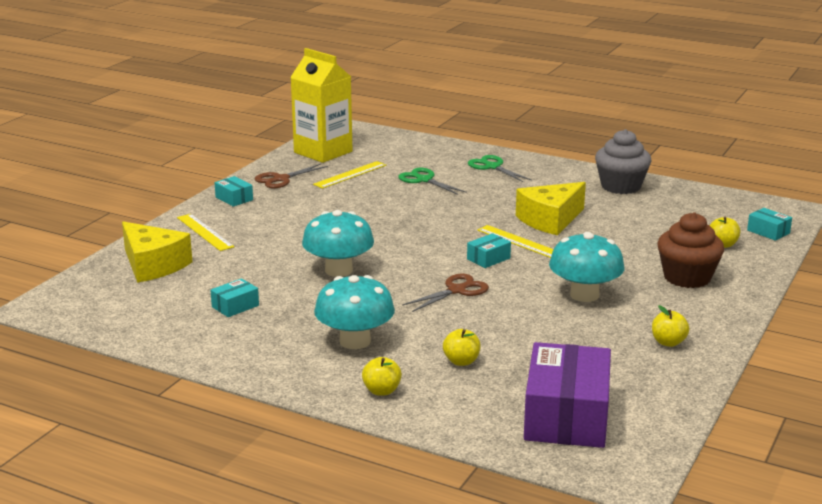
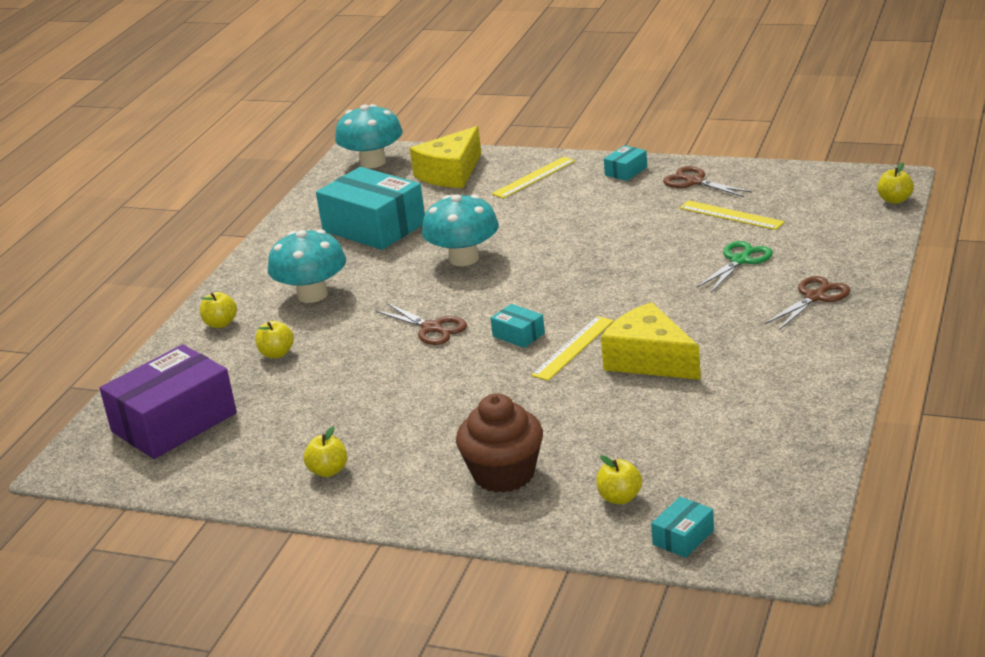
camera: 85 degrees right, 5 degrees up
(235, 306) = (374, 227): turquoise box -> turquoise box, size x2.29
(323, 152) = (796, 186): yellow carton -> none
(372, 131) = (894, 200): none -> yellow apple
(492, 167) = (815, 297): green scissors -> brown scissors
(566, 416) = (174, 422): purple box -> purple box turned 45 degrees counterclockwise
(584, 295) = (438, 406): turquoise mushroom -> turquoise mushroom (373, 162)
(621, 186) = (798, 400): grey cupcake -> none

